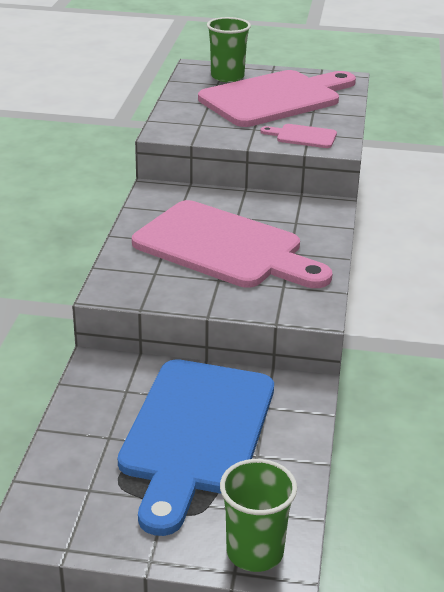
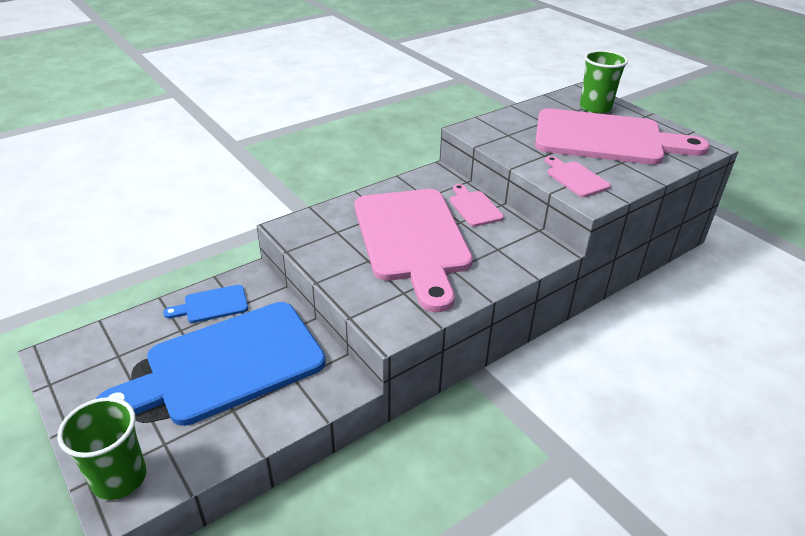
camera: 45 degrees right, 5 degrees up
(102, 404) = (212, 305): none -> blue cutting board
(229, 201) = (474, 207): none -> pink cutting board

